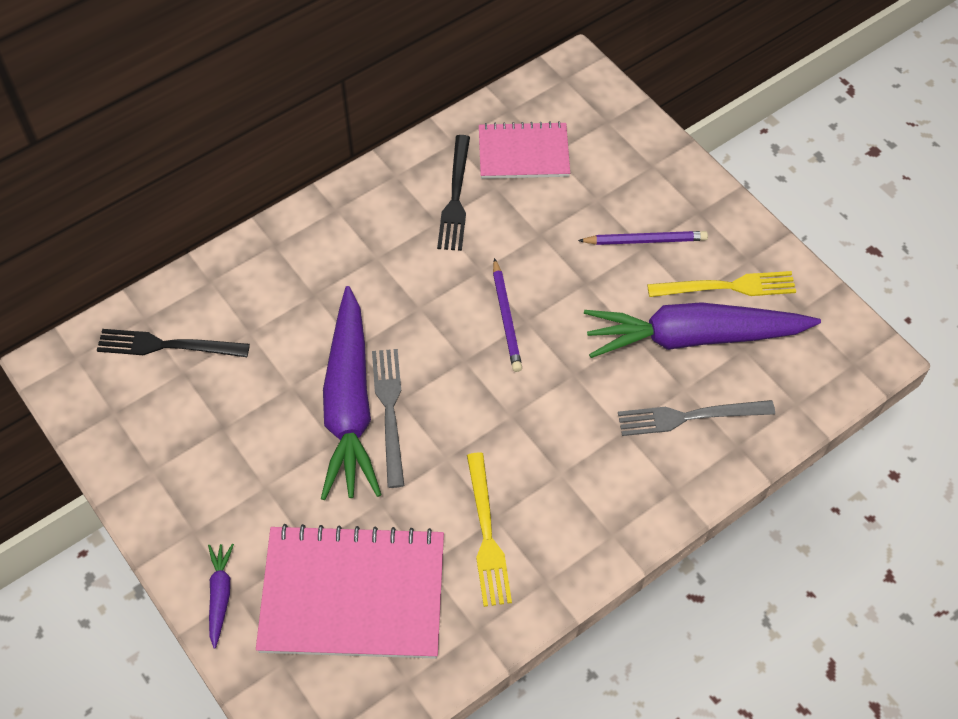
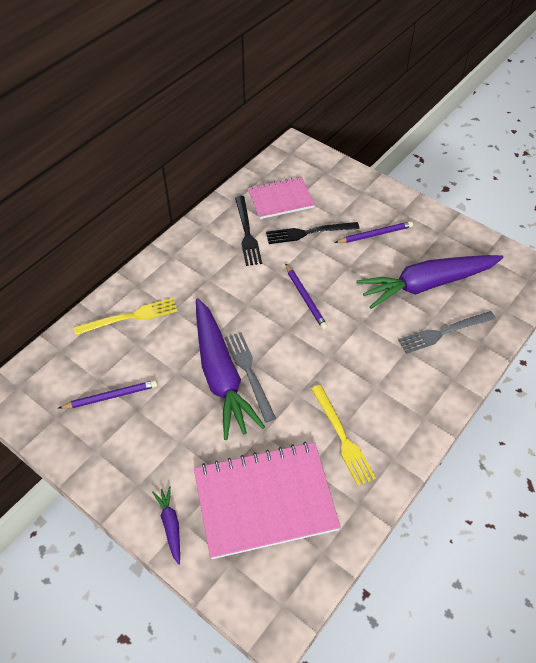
camera: 15 degrees left, 5 degrees down
(168, 345) = (82, 364): black fork -> black fork (309, 232)
(193, 400) = (111, 396): none -> purple pencil
(727, 287) = (435, 251): yellow fork -> yellow fork (130, 317)

